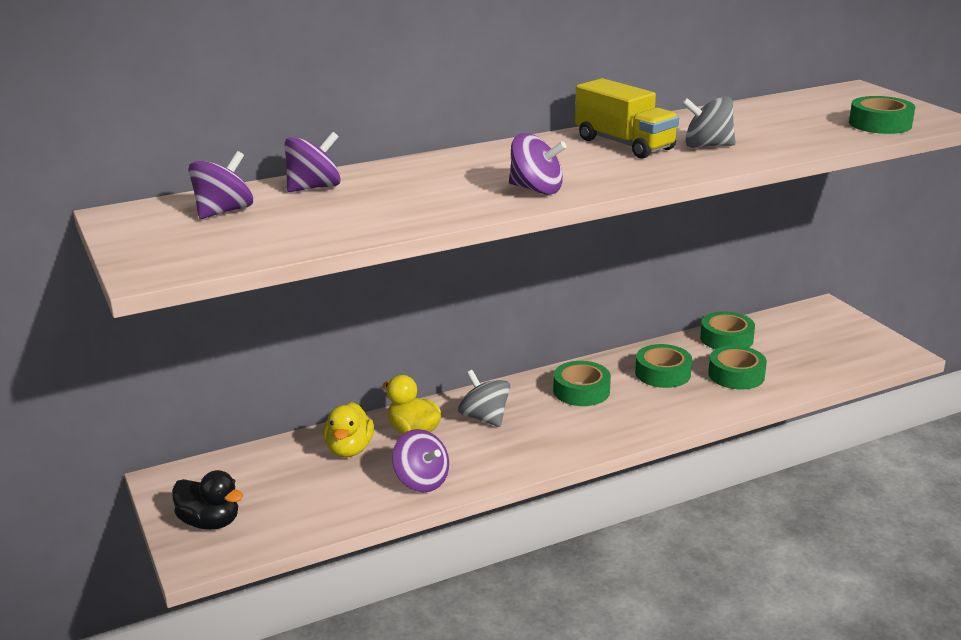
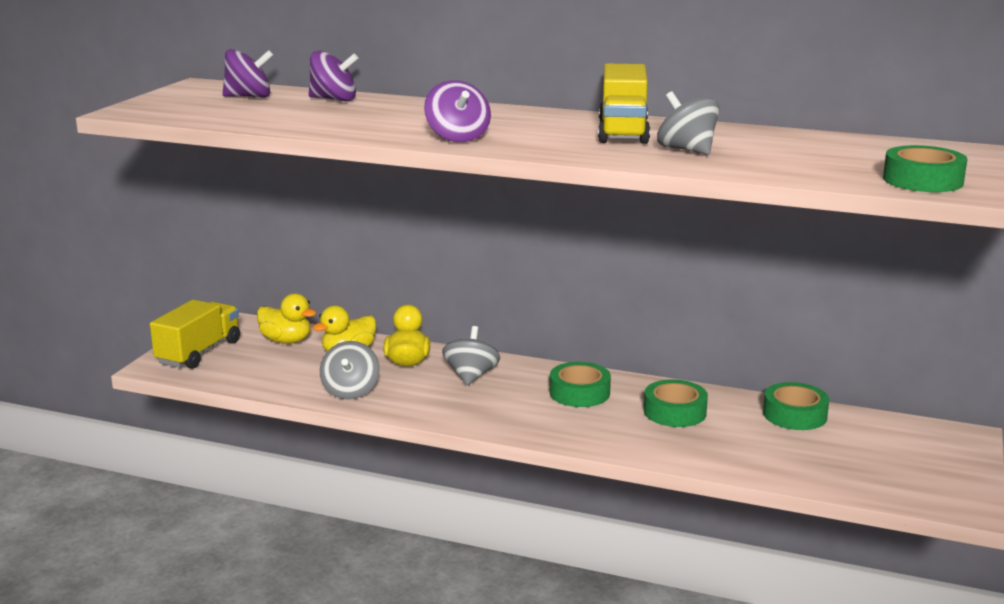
camera: 45 degrees right, 5 degrees down
(210, 522) = (199, 352): black duck -> yellow truck
(271, 467) = (286, 341): none -> yellow duck
(421, 481) = (350, 391): purple spinning top -> grey spinning top
(736, 375) = (739, 442): green tape -> none

